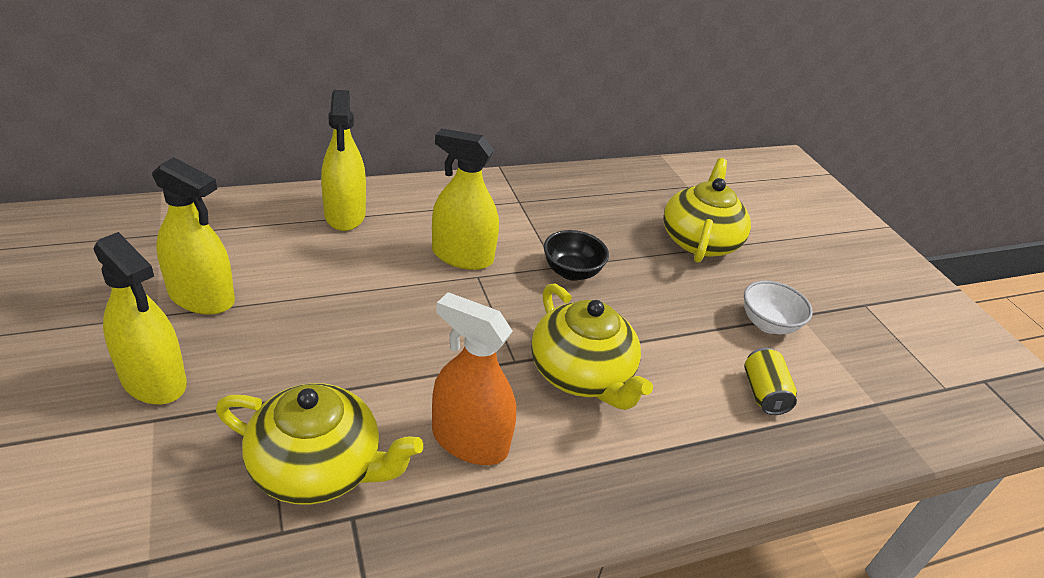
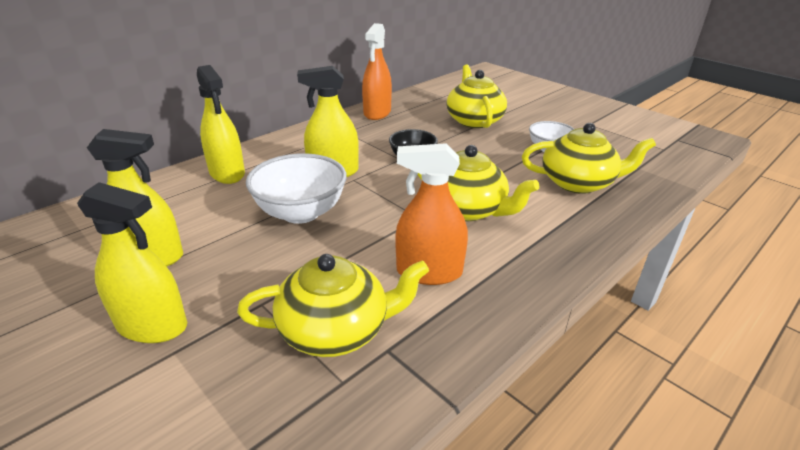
camera: 20 degrees left, 5 degrees down
(386, 300) = (301, 212): none -> white bowl
(580, 185) = (377, 113): none -> orange spray bottle
(764, 393) = (578, 183): yellow can -> yellow teapot

